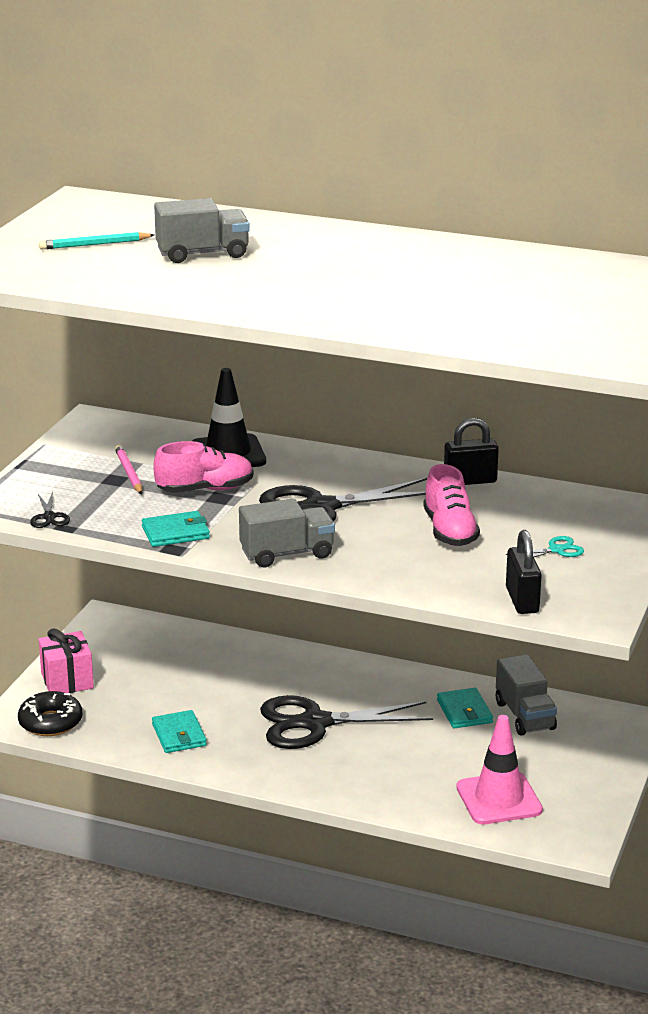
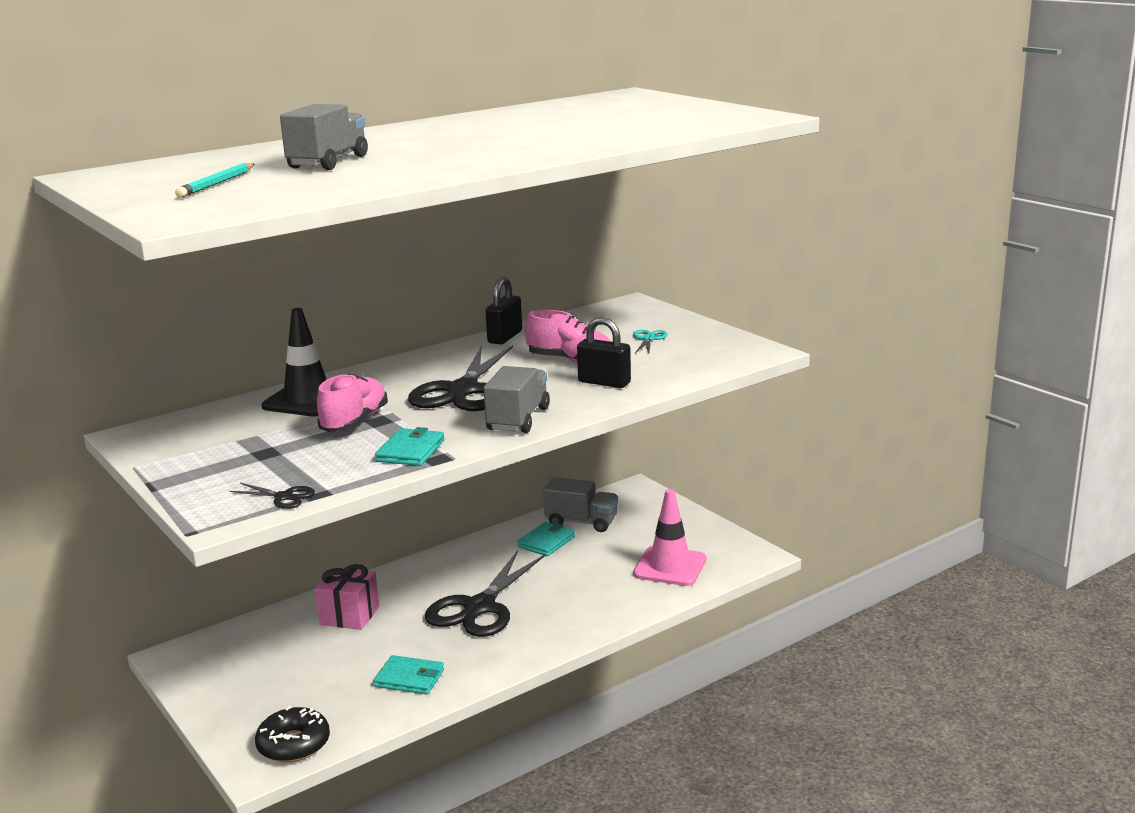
camera: 55 degrees left, 5 degrees down
(67, 680) = (239, 712): pink gift -> pink gift (349, 615)
(129, 472) = (264, 444): pink pencil -> none
(464, 711) = (546, 542): turquoise wallet -> turquoise wallet turned 75 degrees counterclockwise
(522, 600) = (706, 365): black padlock -> black padlock (604, 382)

